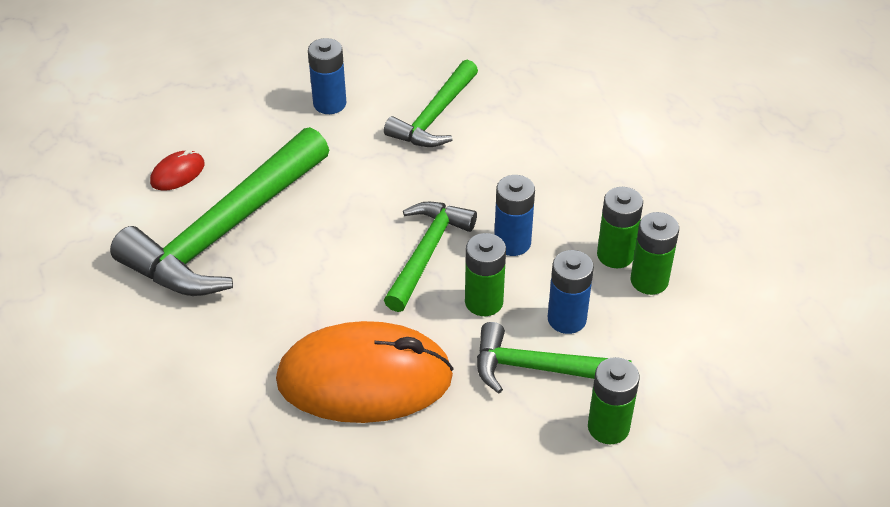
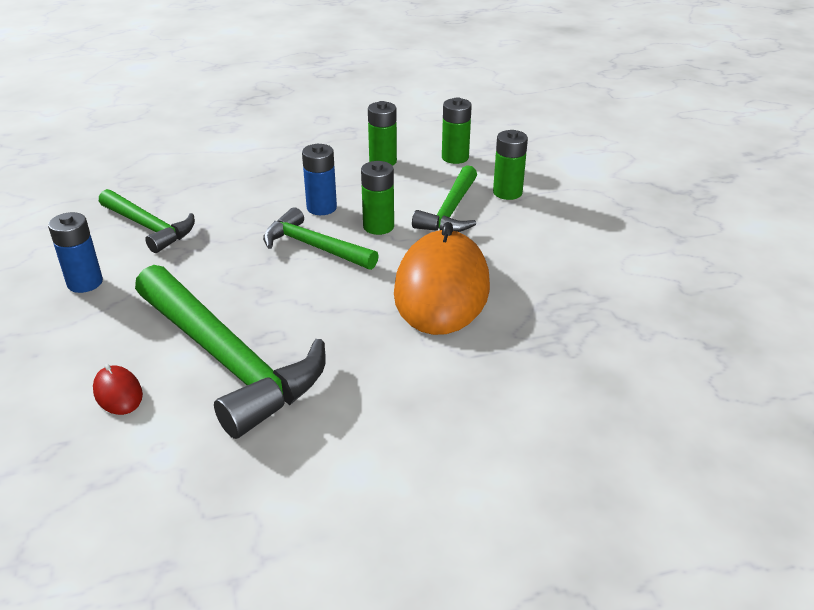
camera: 80 degrees left, 10 degrees down
(567, 319) = (407, 195): blue battery -> none
(615, 255) = (353, 170): green battery -> green battery (455, 157)

